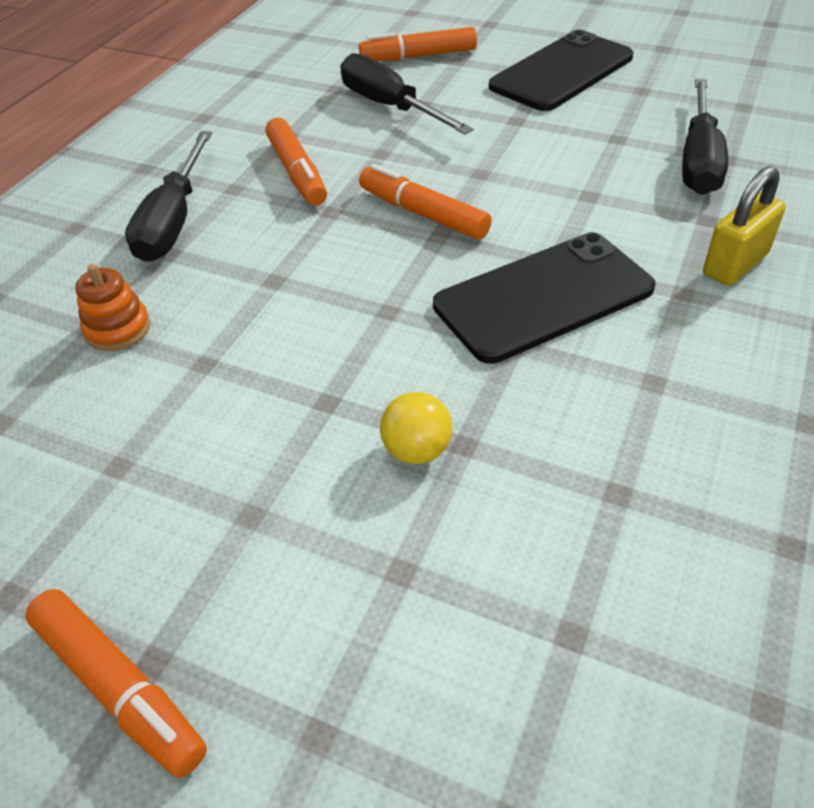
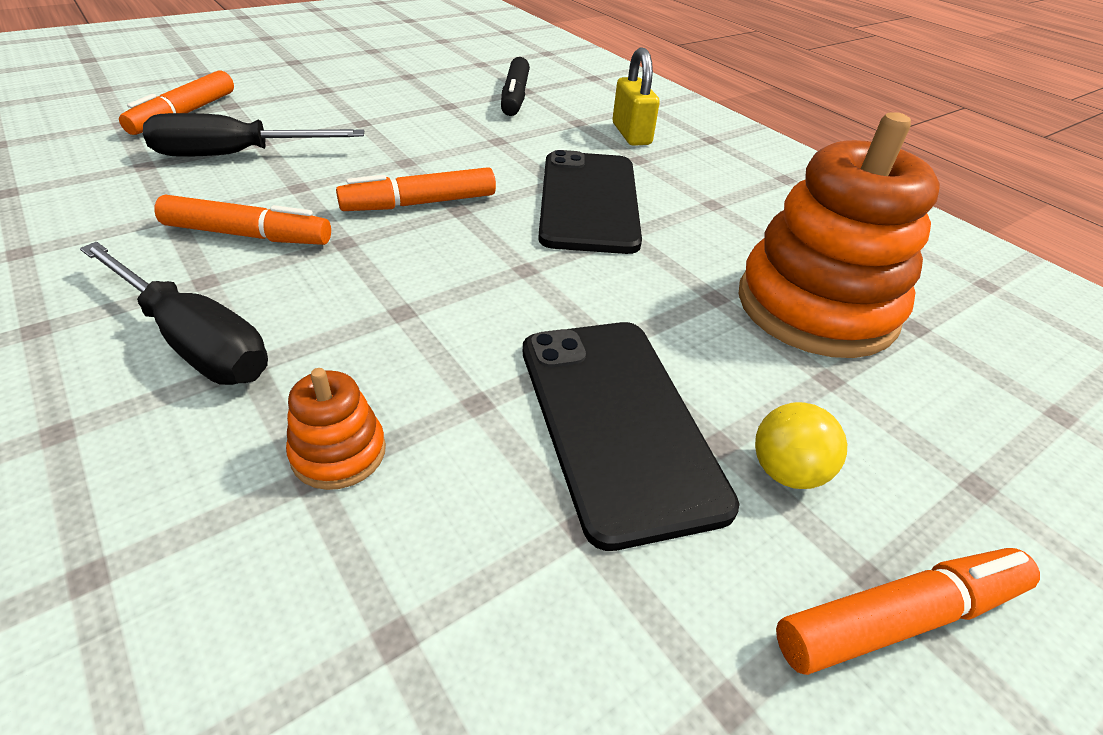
camera: 65 degrees left, 5 degrees down
(417, 450) = (706, 320): yellow ball -> yellow ball (786, 472)
(521, 529) = (816, 307): none -> orange stacking toy
(561, 72) = (332, 84): black phone -> black phone (617, 422)
(698, 160) = (515, 97): black screwdriver -> black marker

